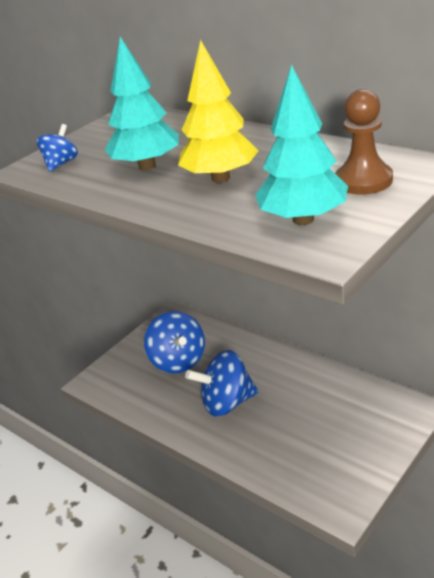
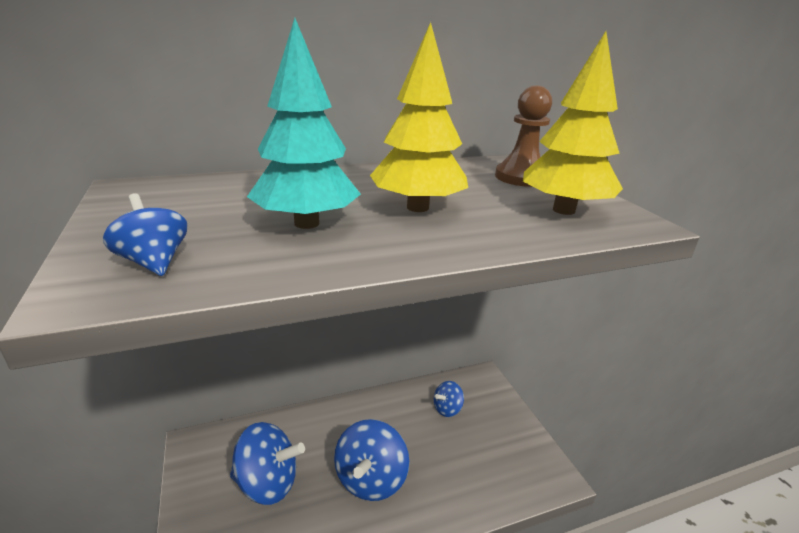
camera: 65 degrees left, 5 degrees down
(303, 219) = (563, 210): turquoise tree -> yellow tree
(342, 405) = (447, 409): none -> blue spinning top

